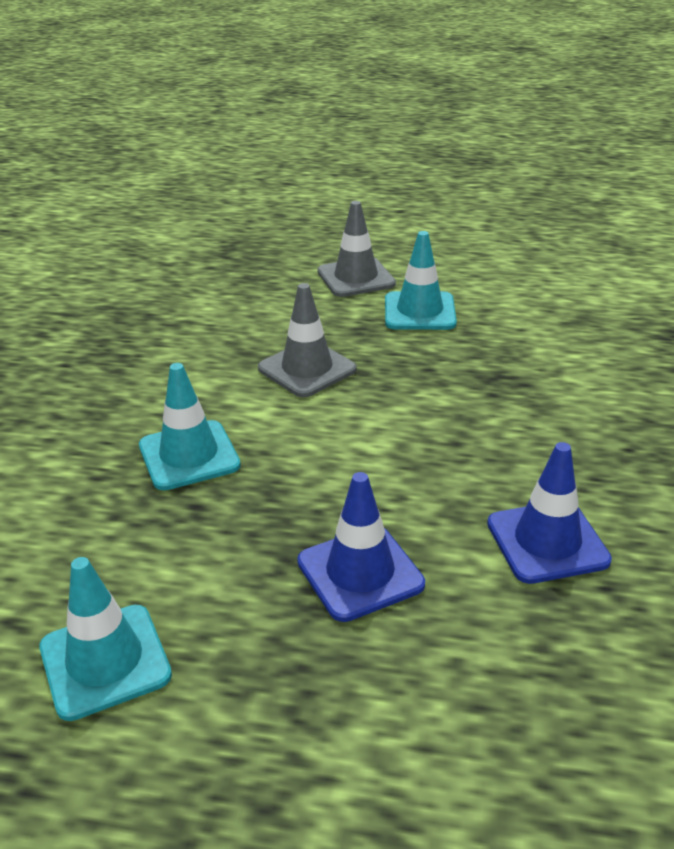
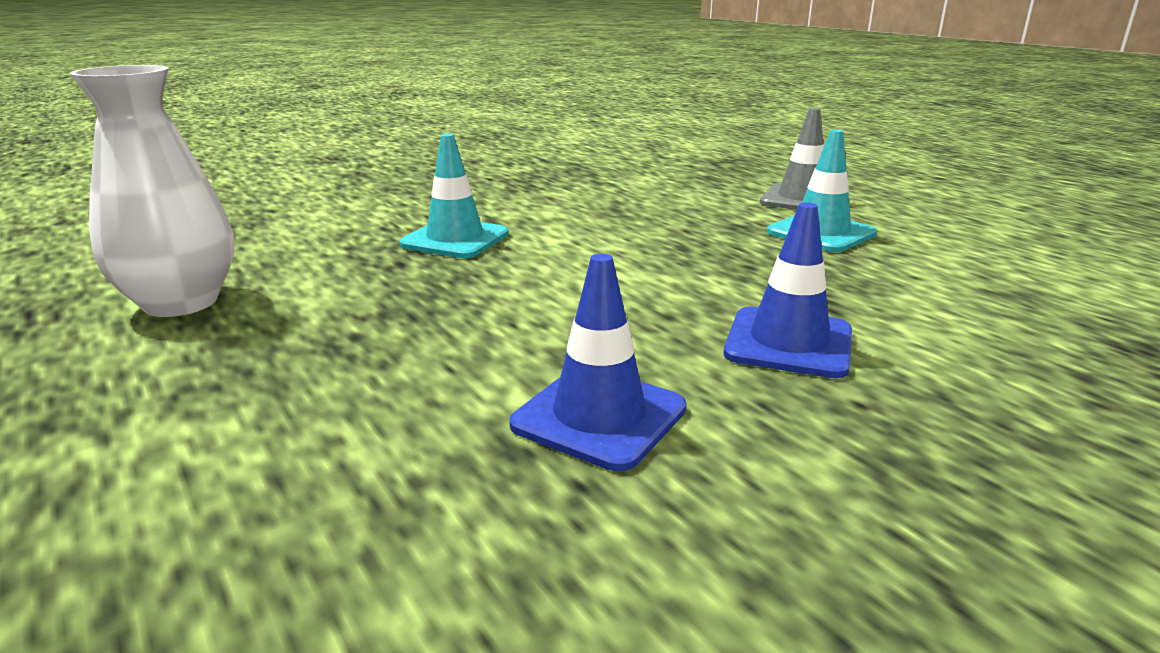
camera: 45 degrees right, 10 degrees down
(105, 661) = (181, 302): turquoise traffic cone -> white vase
(307, 369) = (640, 230): grey traffic cone -> none
(360, 573) = (405, 346): blue traffic cone -> blue traffic cone (788, 343)

